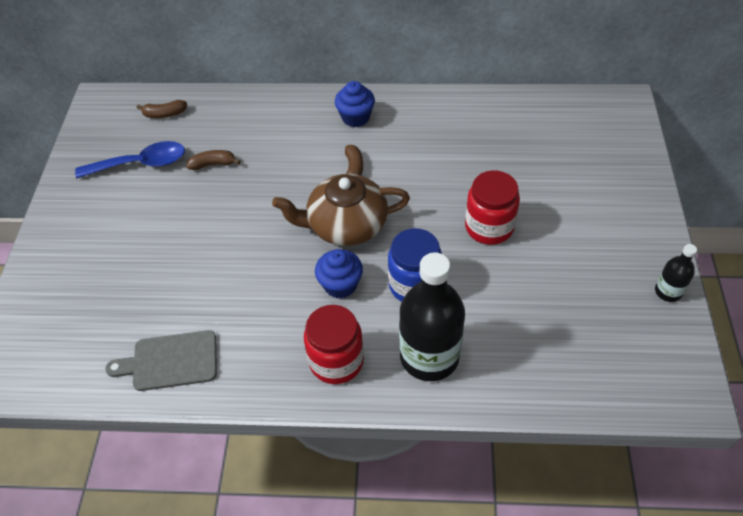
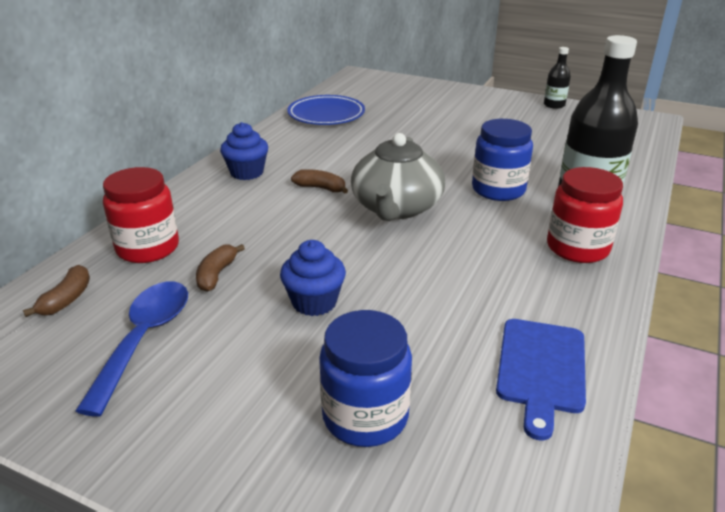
camera: 70 degrees left, 20 degrees down
(105, 284) = (365, 416): none -> blue jar
(170, 361) = (541, 369): grey cutting board -> blue cutting board
(340, 285) = (477, 226): blue cupcake -> blue cupcake (314, 302)
(345, 225) = (396, 207): brown teapot -> grey teapot
(489, 227) = (450, 145): red jar -> red jar (148, 248)
(499, 118) = (326, 115): none -> blue plate

